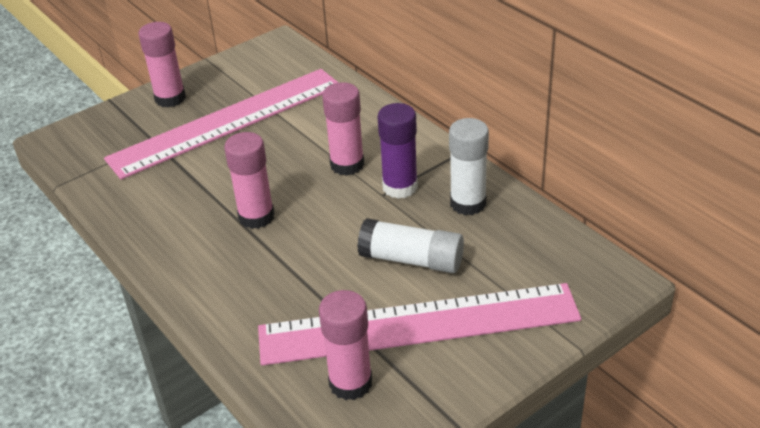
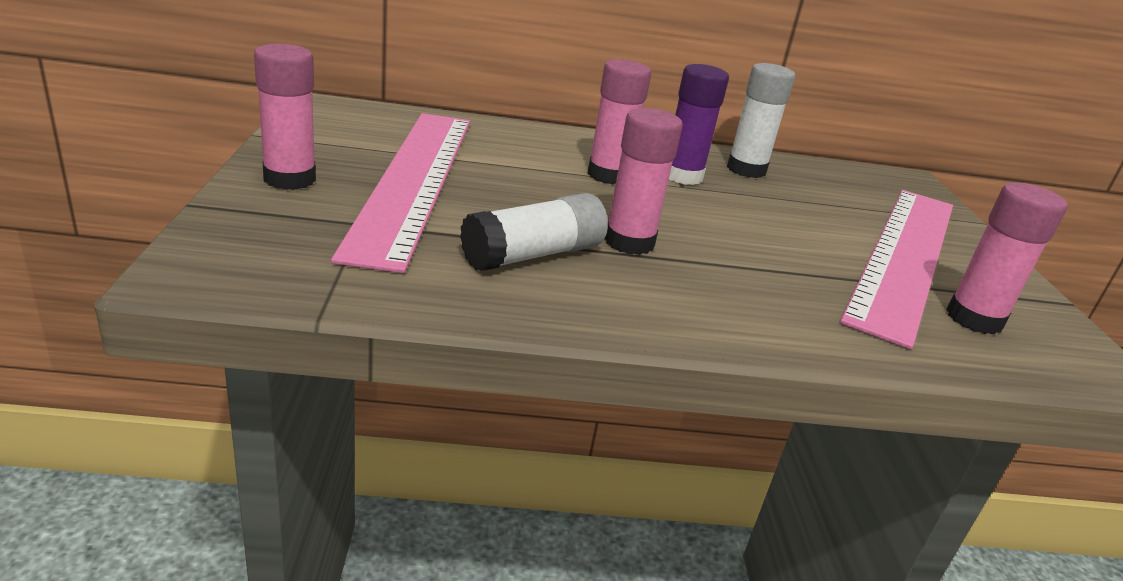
camera: 60 degrees left, 10 degrees down
(411, 260) = (803, 218): white glue stick -> white glue stick (533, 255)

